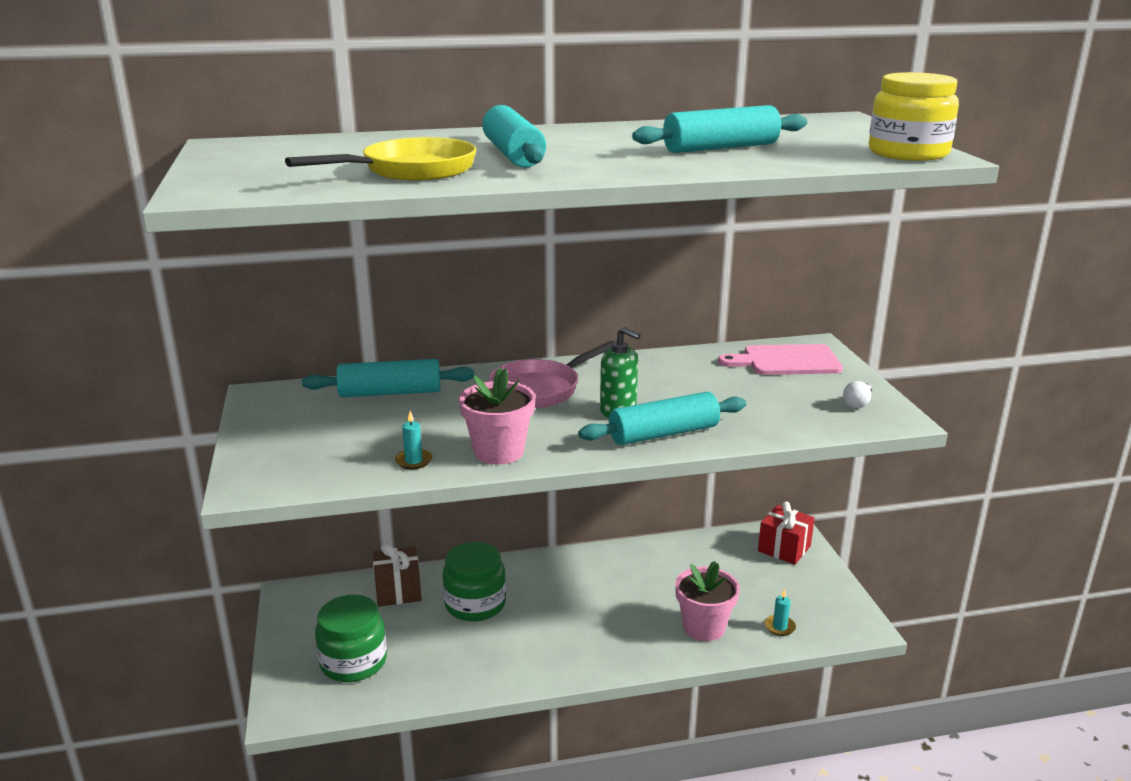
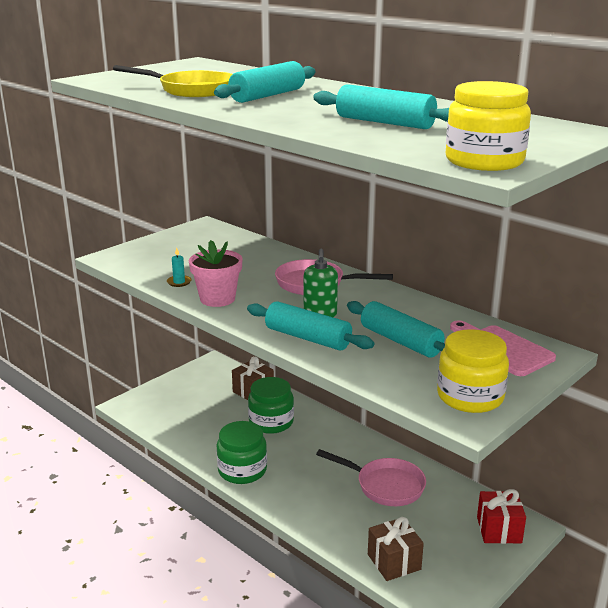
camera: 55 degrees right, 0 degrees up
(353, 662) = (180, 407): green jar -> green jar (242, 470)
(390, 393) = (250, 250): turquoise rolling pin -> turquoise rolling pin (400, 341)
(665, 579) = (385, 486): none -> pink pan
(704, 627) = (351, 524): pink flower pot -> none
(779, 627) = (394, 562): turquoise candle -> brown gift
(858, 403) = (470, 397): white light bulb -> yellow jar

